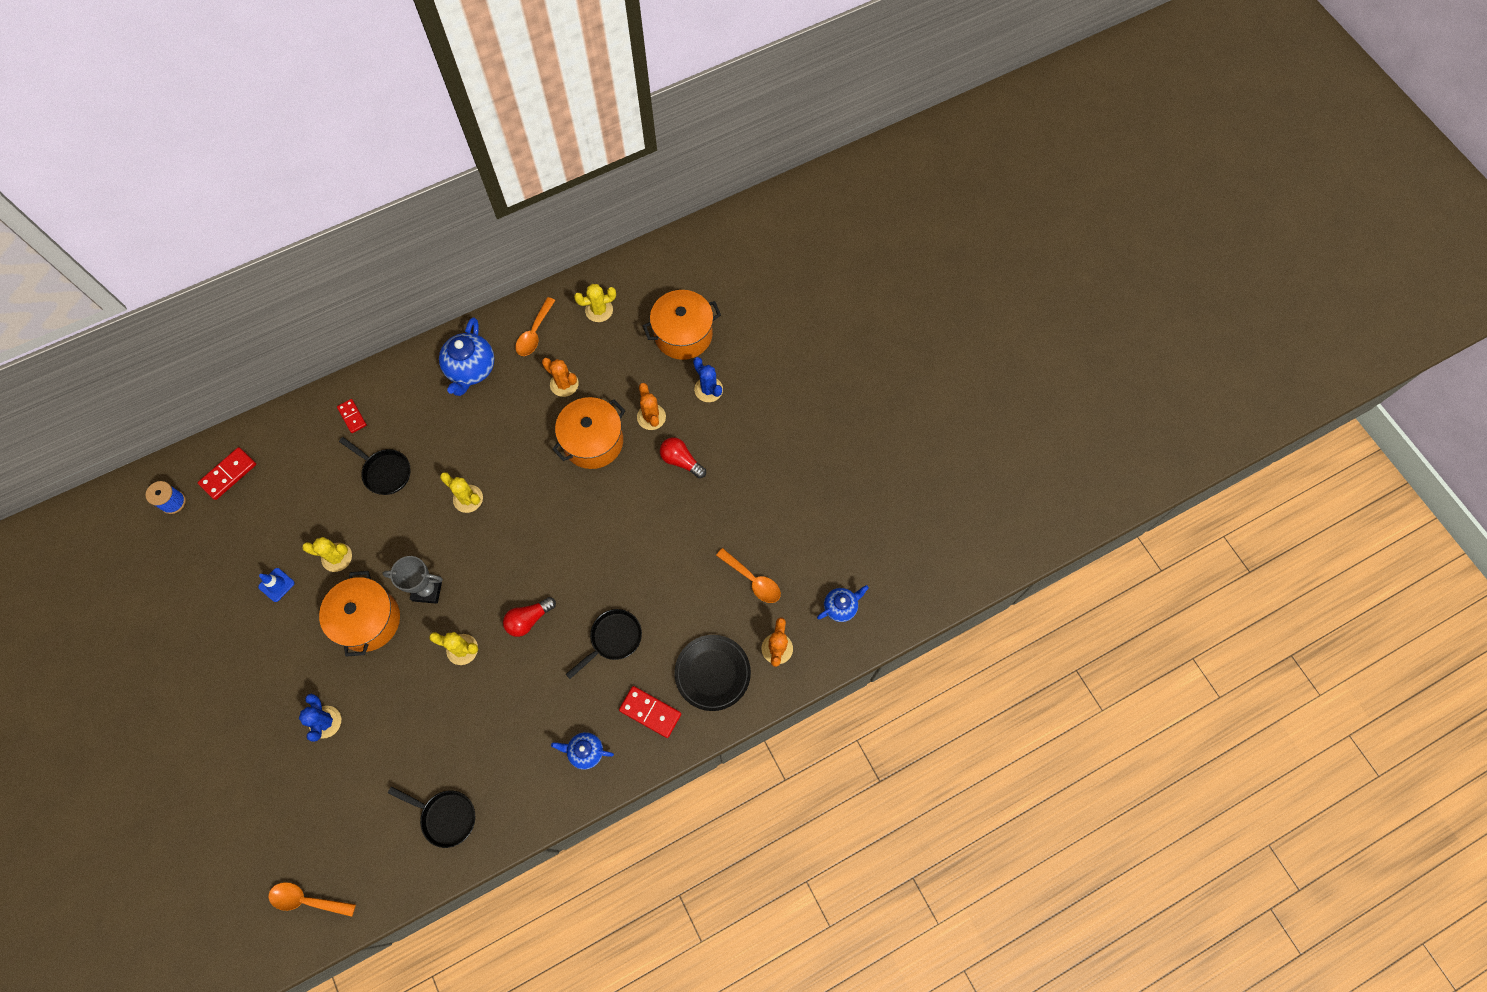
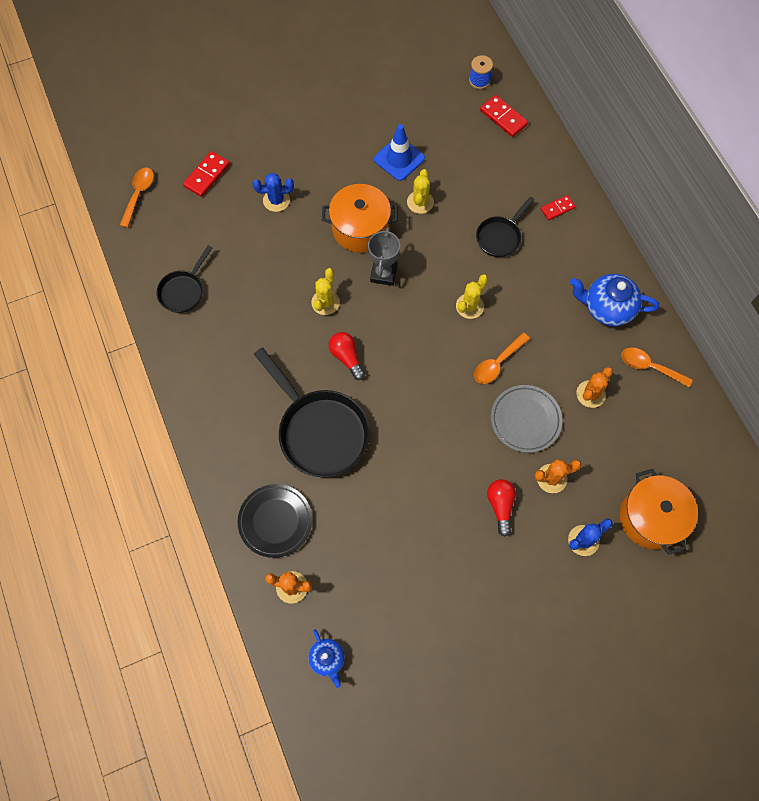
camera: 95 degrees right, 0 degrees up
(276, 585) = (399, 159): blue traffic cone -> blue traffic cone, size x1.69
(585, 752) = (219, 403): blue teapot -> none
(593, 441) = (525, 420): orange pot -> grey plate
(599, 310) = (679, 431): yellow cactus -> none
(613, 639) = (319, 431): black pan -> black pan, size x1.84
(650, 712) = (246, 461): red domino -> red domino (207, 175)
(681, 461) = (500, 506): red light bulb -> red light bulb turned 45 degrees counterclockwise
(753, 580) = (365, 569): orange spoon -> orange spoon (497, 363)

